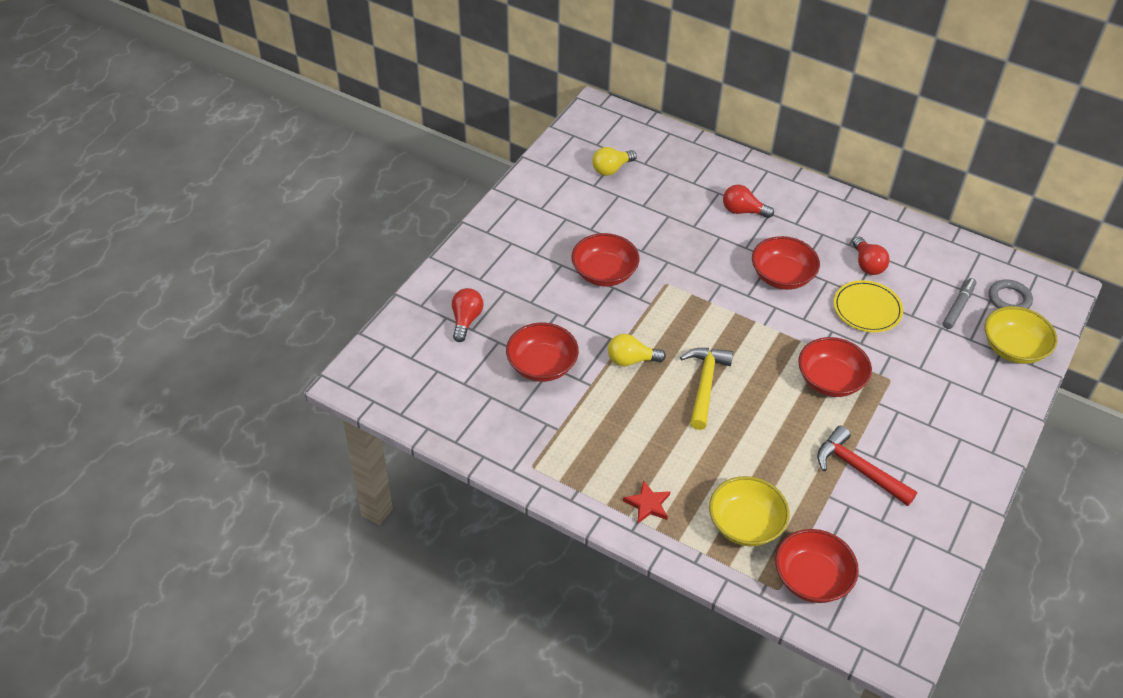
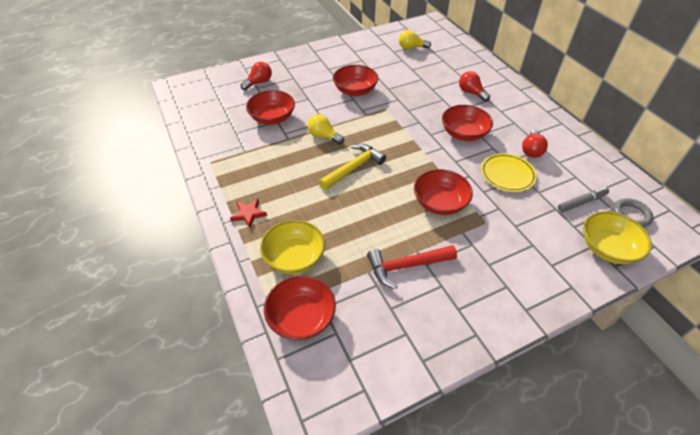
camera: 35 degrees right, 0 degrees up
(858, 469) = (406, 266): red hammer -> red hammer turned 90 degrees counterclockwise

